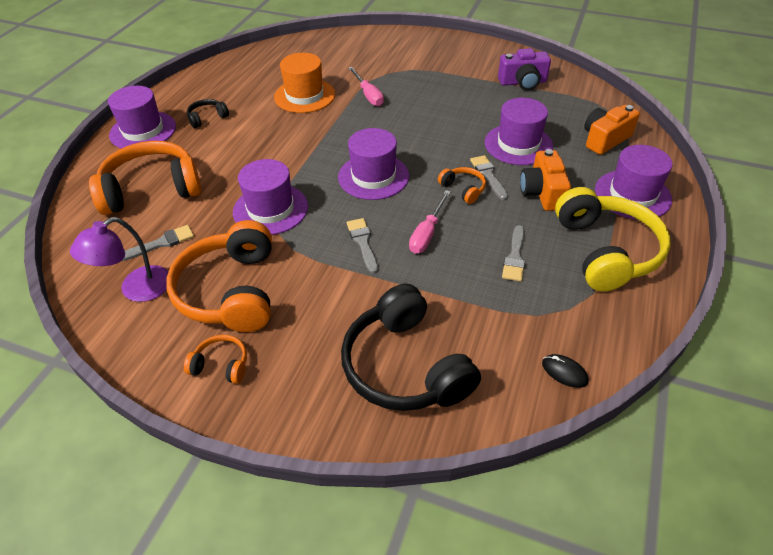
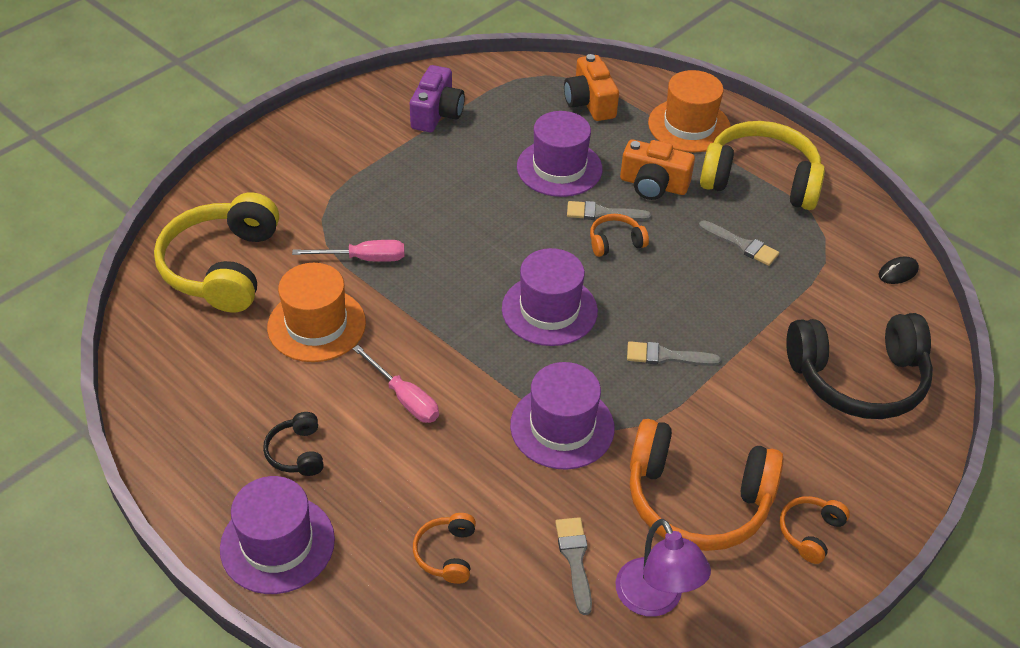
camera: 70 degrees left, 0 degrees up
(151, 189) = (447, 554): orange headphones -> orange headphones, size x0.45
(329, 55) = (223, 267): none -> yellow headphones
(427, 233) = (675, 297): pink screwdriver -> pink screwdriver (404, 398)
(632, 194) = (689, 126): purple hat -> orange hat

